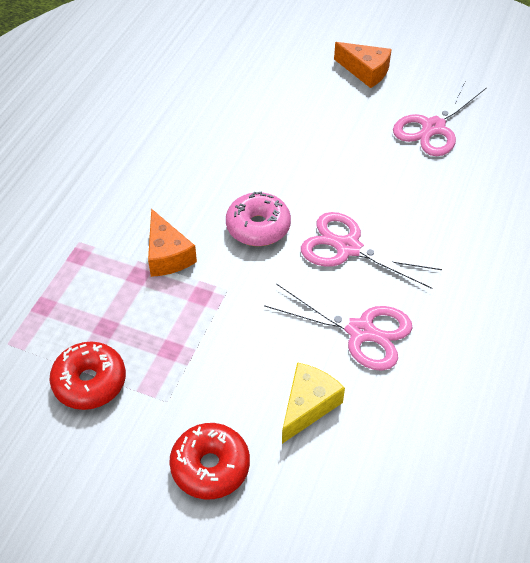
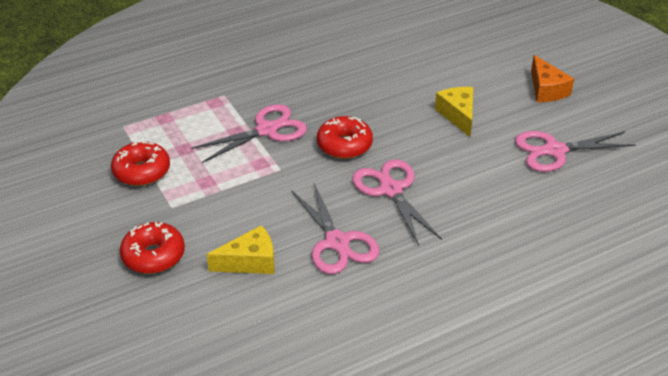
camera: 40 degrees right, 10 degrees down
(167, 255) = (267, 130): orange cheese -> pink scissors
(258, 227) = (344, 145): pink donut -> red donut
(322, 137) = (458, 115): none -> yellow cheese

